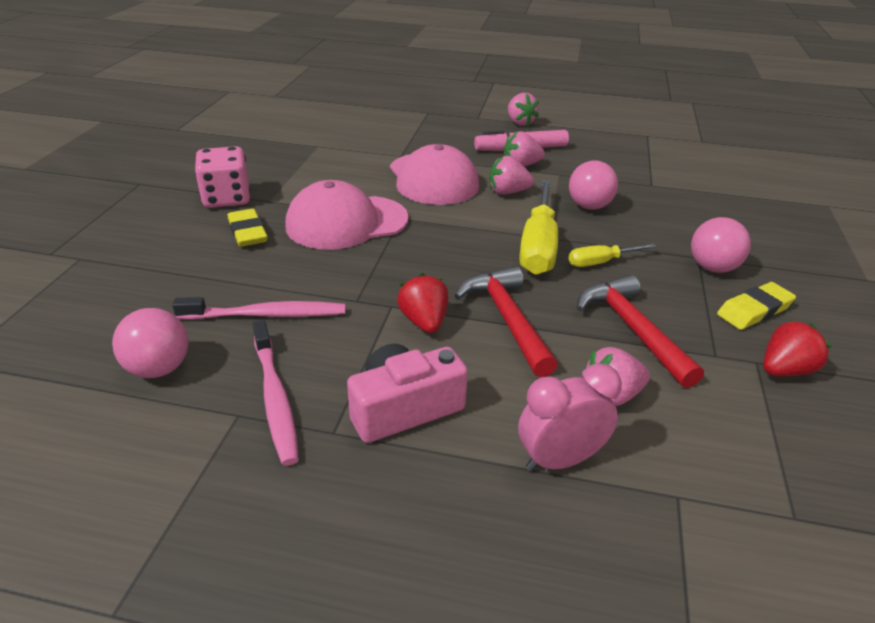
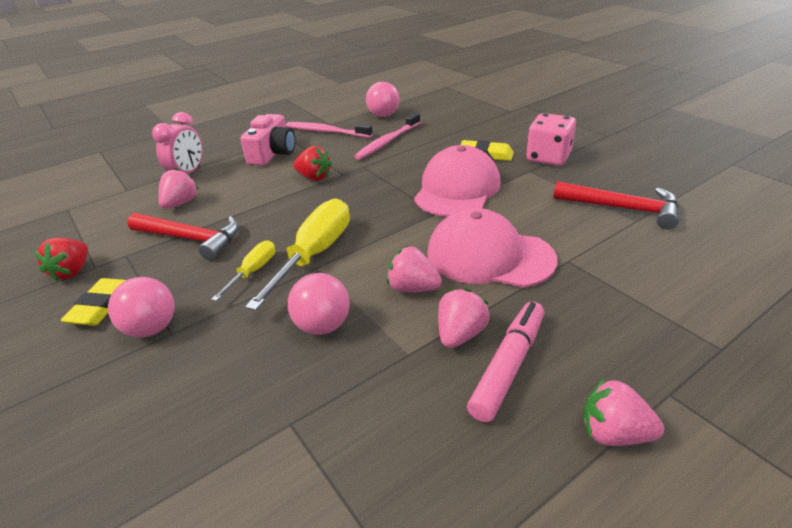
camera: 135 degrees right, 0 degrees up
(507, 319) = (273, 202): red hammer -> red hammer (622, 208)
(508, 192) = (412, 288): pink strawberry -> pink strawberry turned 105 degrees counterclockwise
(538, 246) = (314, 254): yellow screwdriver -> yellow screwdriver turned 60 degrees clockwise

